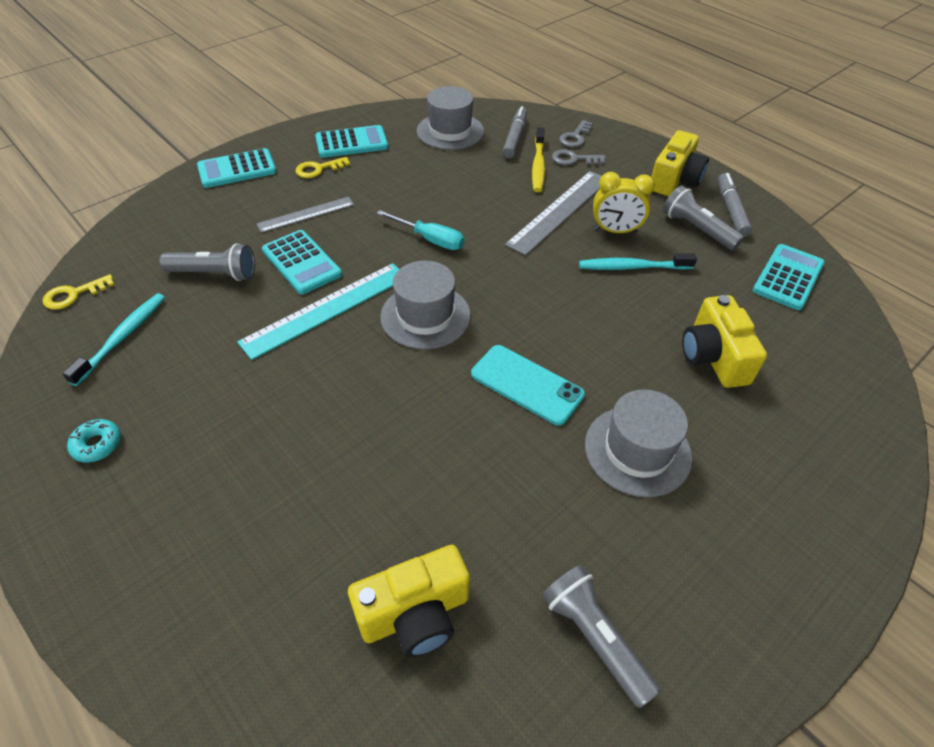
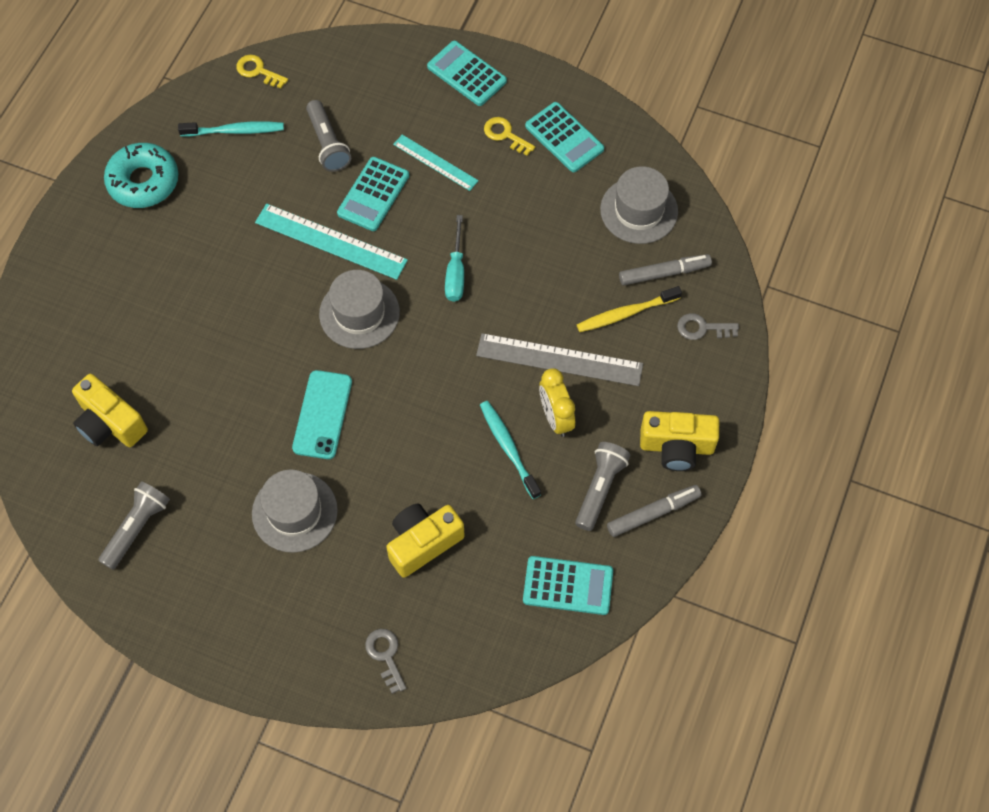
camera: 65 degrees right, 15 degrees up
(97, 444) = (143, 181): turquoise donut -> turquoise donut, size x2.08
(306, 214) = (435, 162): grey ruler -> turquoise ruler
(573, 159) = (658, 341): grey key -> grey key (385, 655)

